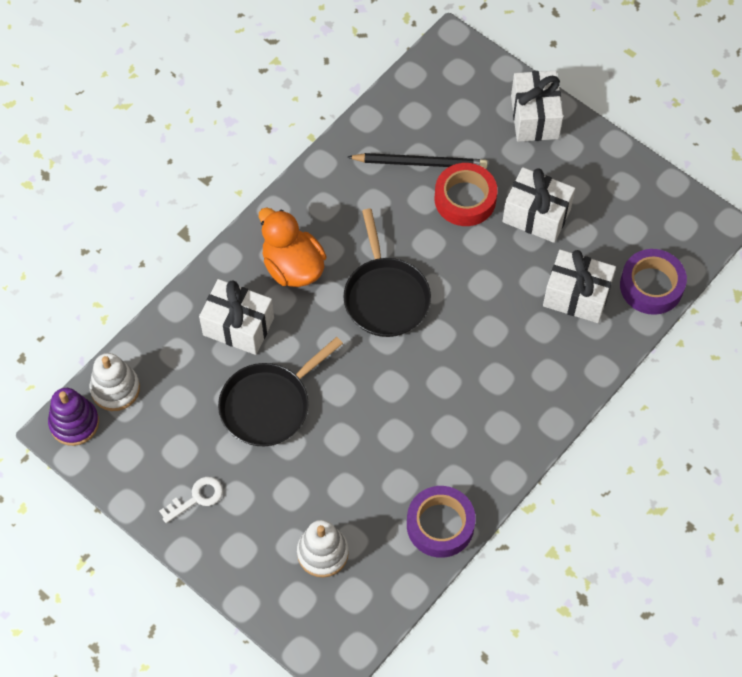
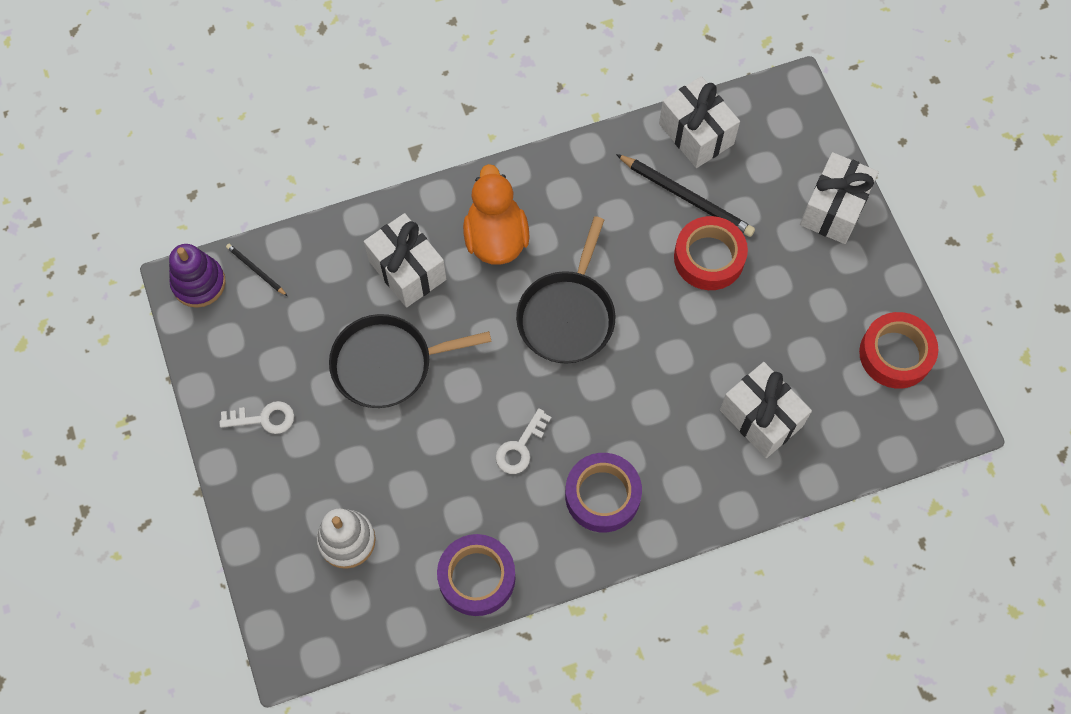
camera: 30 degrees right, 5 degrees up
(115, 389) = (256, 270): white stacking toy -> black pencil
(412, 412) = (520, 447): none -> white key
(536, 215) = (772, 312): white gift -> white gift (696, 134)
(644, 200) = (895, 354): none -> red tape
(651, 286) = (846, 449): purple tape -> purple tape (602, 495)

